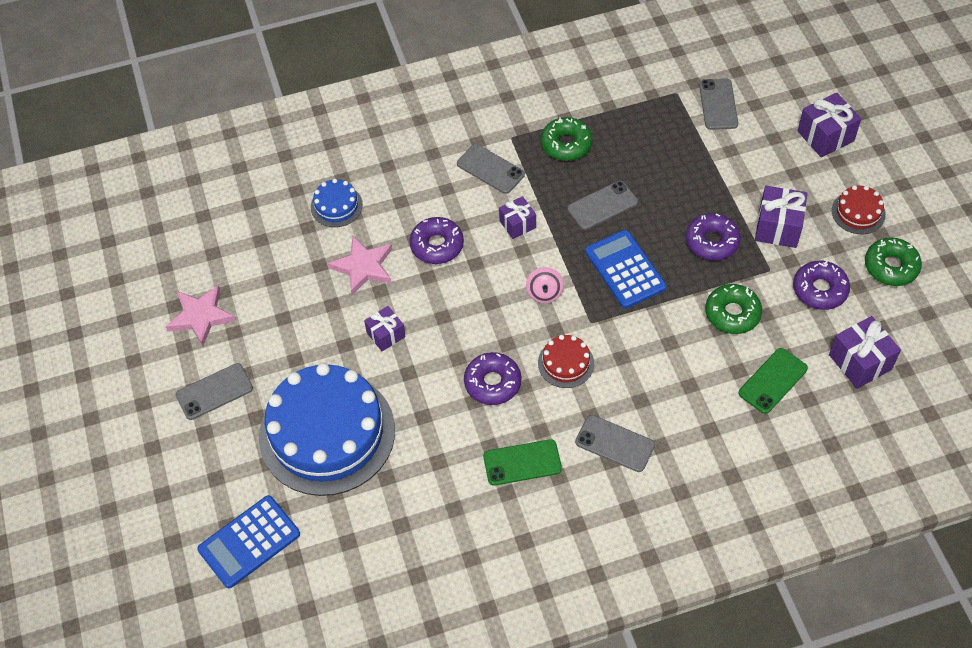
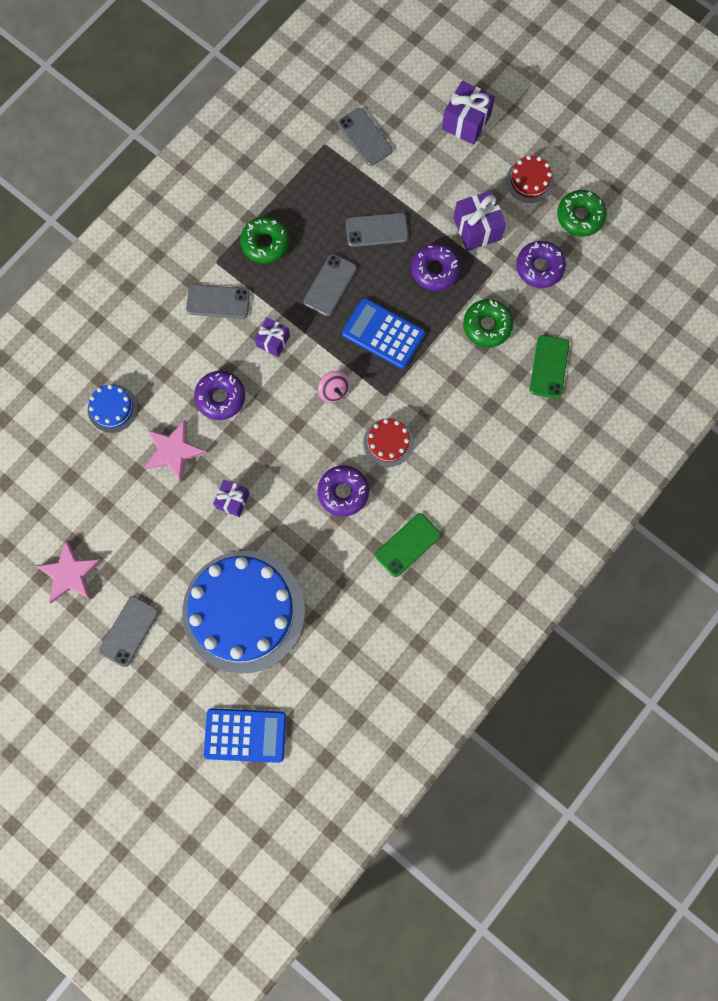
camera: 35 degrees left, 20 degrees up
(249, 542) = (245, 735): blue calculator -> blue calculator turned 105 degrees counterclockwise
(614, 443) = (465, 488): grey phone -> grey phone (376, 230)
(860, 362) = (602, 314): purple gift -> none

